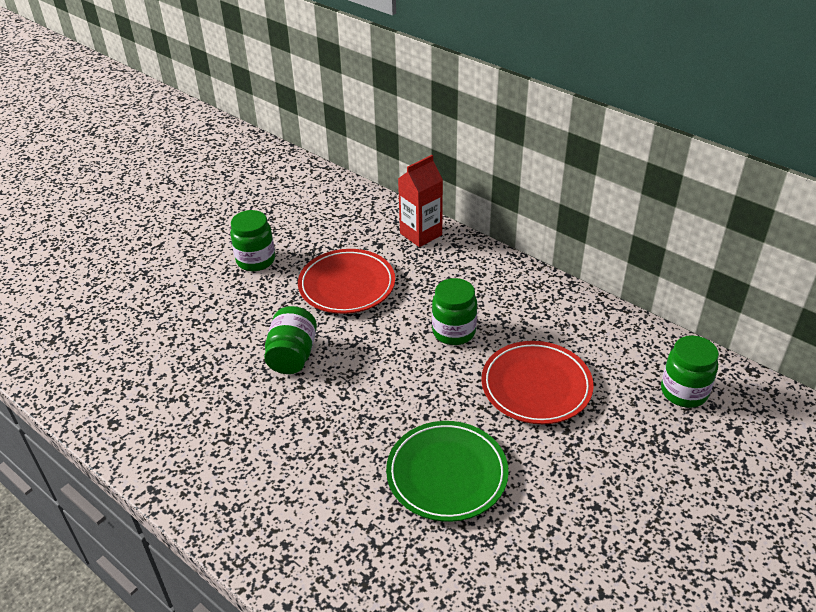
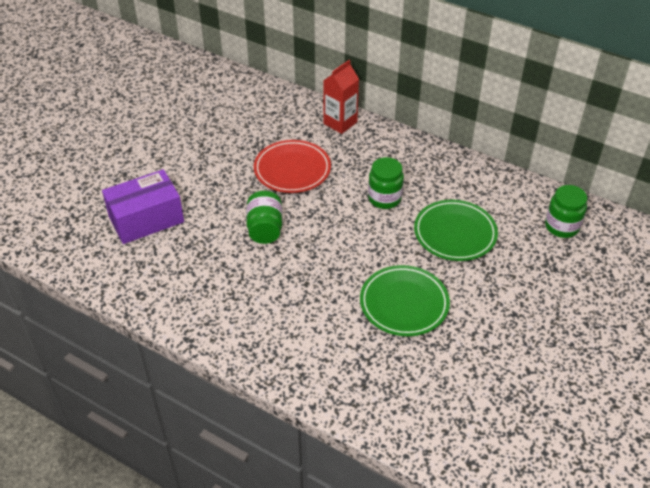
camera: 10 degrees left, 5 degrees up
(152, 329) = (146, 219): none -> purple box
(256, 260) = (213, 156): green jar -> none
(536, 386) = (455, 233): red plate -> green plate

